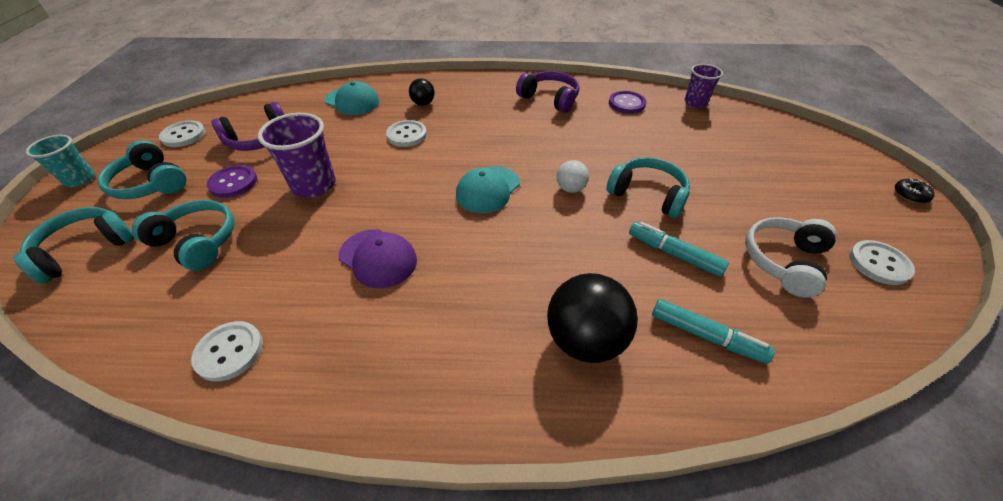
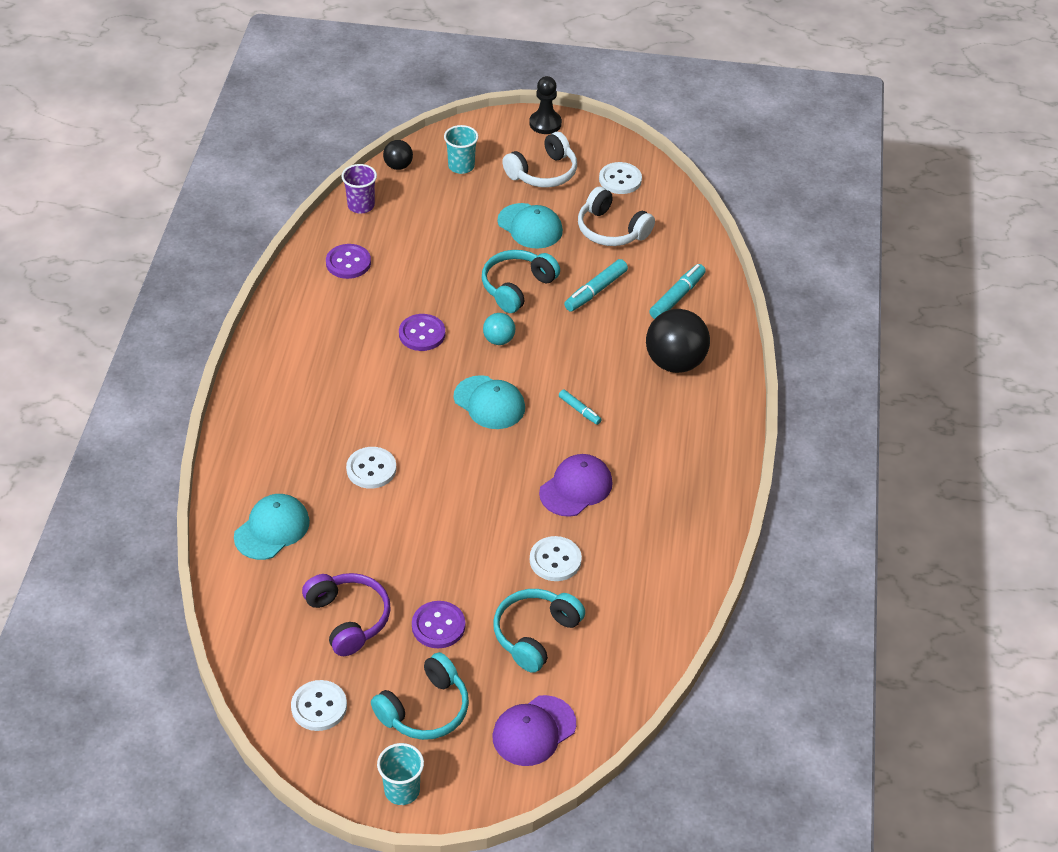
camera: 85 degrees left, 0 degrees up
(85, 250) = (534, 731): turquoise headphones -> purple cap
(229, 352) = (669, 578): white button -> white button (555, 560)
(314, 185) = (456, 549): purple cup -> none
(423, 103) = (298, 453): black ball -> black ball (398, 166)
(487, 253) = (579, 410): none -> turquoise marker
(550, 99) = (319, 328): purple headphones -> none
(562, 145) = (422, 334): none -> purple button
(570, 188) = (499, 340): white ball -> turquoise ball
(741, 196) = (530, 226): none -> turquoise cap
(789, 147) = (461, 166): none -> turquoise cup
(830, 199) = (543, 173): none -> white headphones
(910, 195) = (545, 123): black donut -> black pawn

